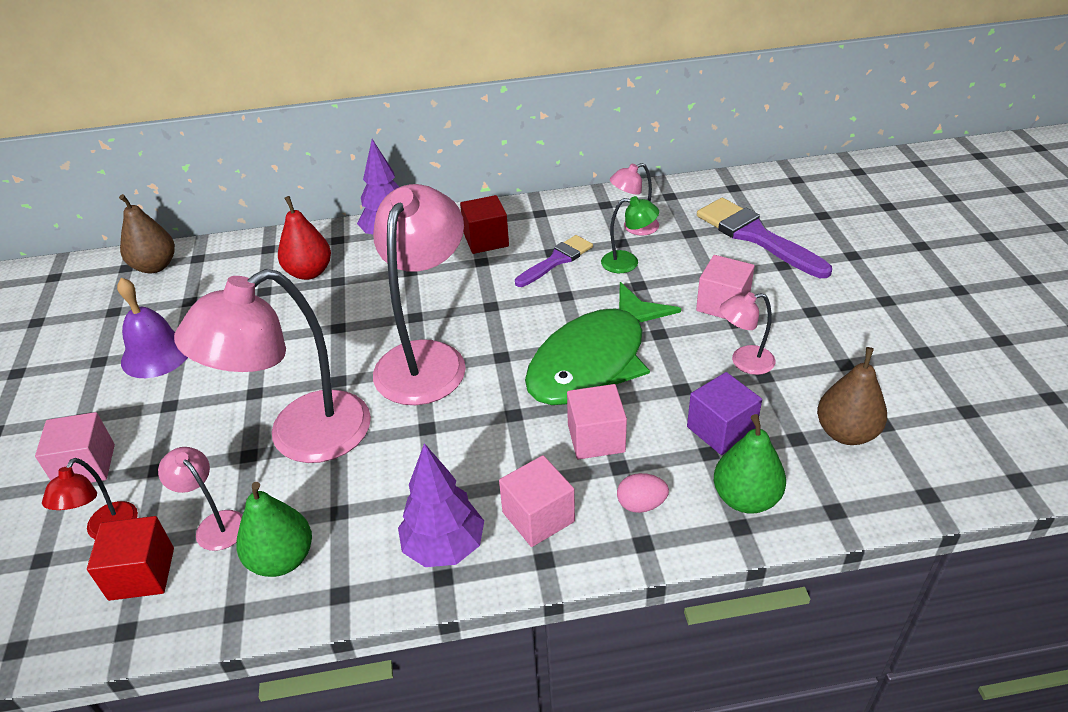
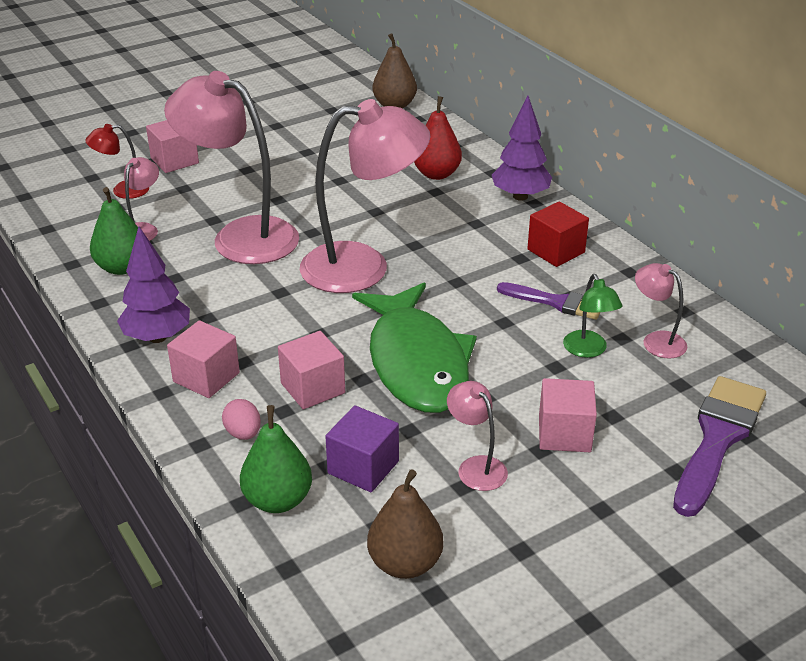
camera: 65 degrees right, 5 degrees down
(142, 574) = (92, 217): red cube -> none
(156, 354) = (296, 144): purple bell -> none
(593, 360) = (417, 362): green fish -> green fish turned 120 degrees counterclockwise

